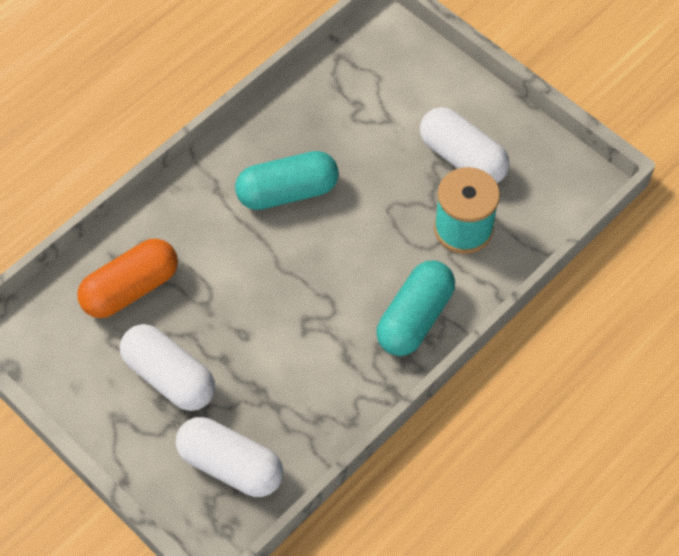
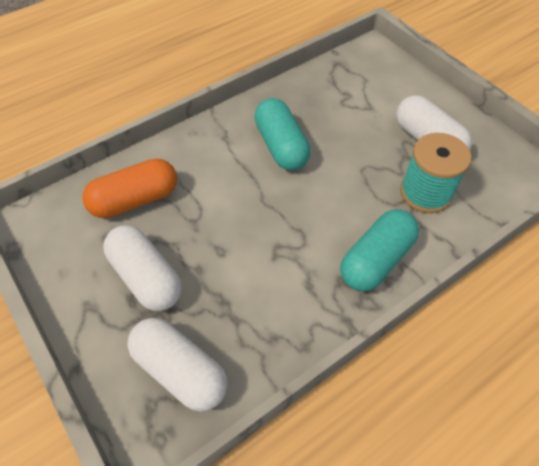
camera: 10 degrees right, 5 degrees down
(287, 192) = (281, 146): turquoise capsule -> turquoise capsule turned 75 degrees clockwise

